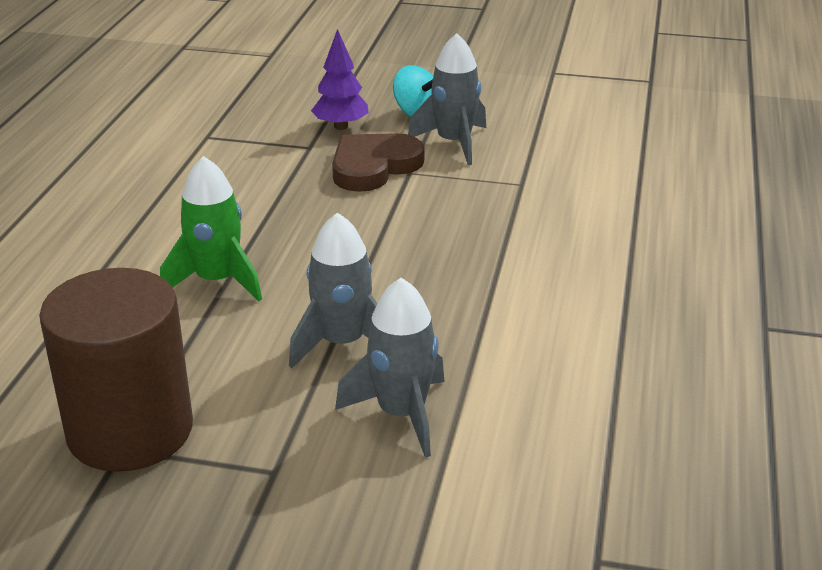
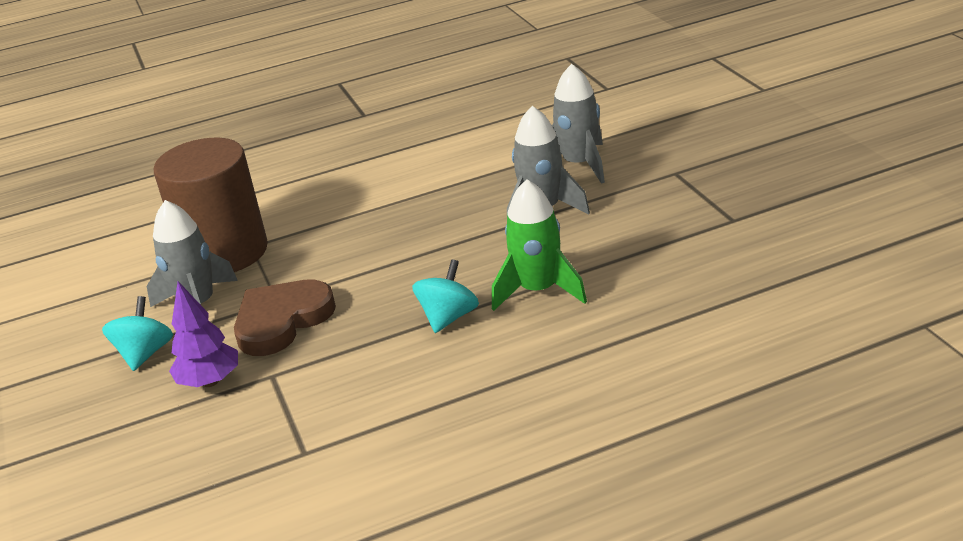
camera: 120 degrees left, 0 degrees up
(130, 430) = (718, 226): brown cylinder -> brown cylinder (225, 252)
(255, 229) = (448, 317): none -> turquoise spinning top
(373, 166) = (282, 321): brown heart -> brown heart turned 120 degrees clockwise

